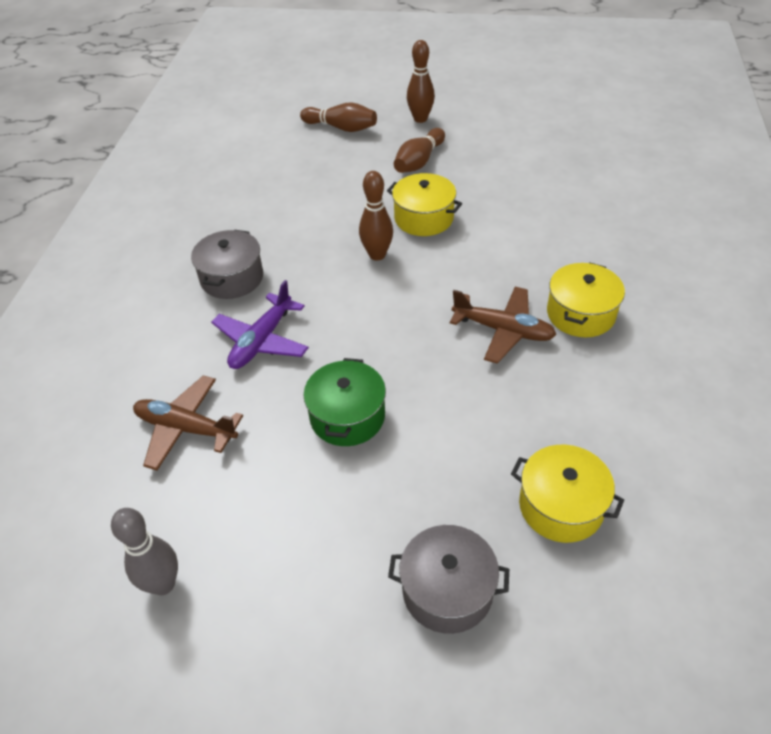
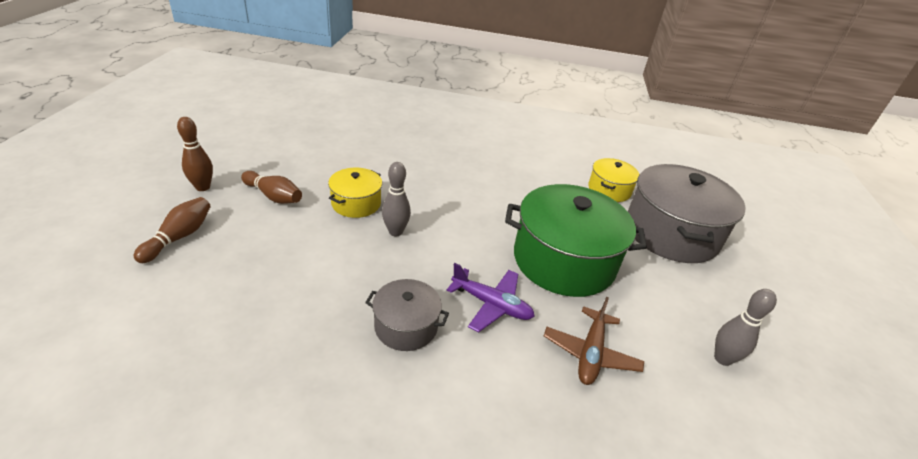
camera: 95 degrees left, 10 degrees down
(347, 416) = (564, 260): green pot -> green pot, size x1.96
(377, 255) = (395, 232): brown bowling pin -> grey bowling pin
(447, 590) = (671, 233): grey pot -> grey pot, size x1.96
(503, 330) = (484, 187): brown plane -> none
(581, 314) = (471, 158): yellow pot -> none

